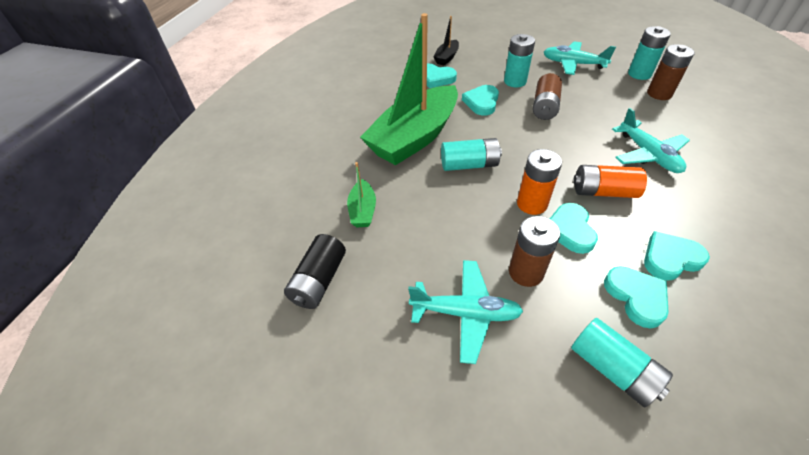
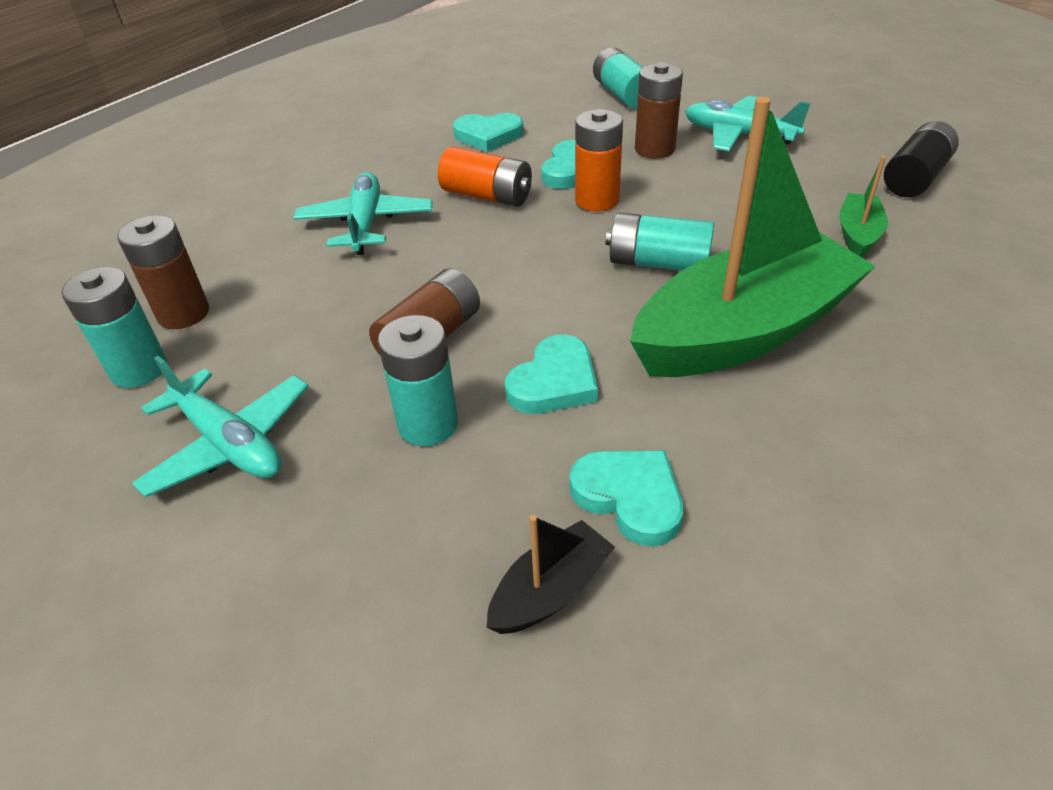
camera: 160 degrees left, 5 degrees down
(636, 297) = (556, 121): turquoise heart -> none

